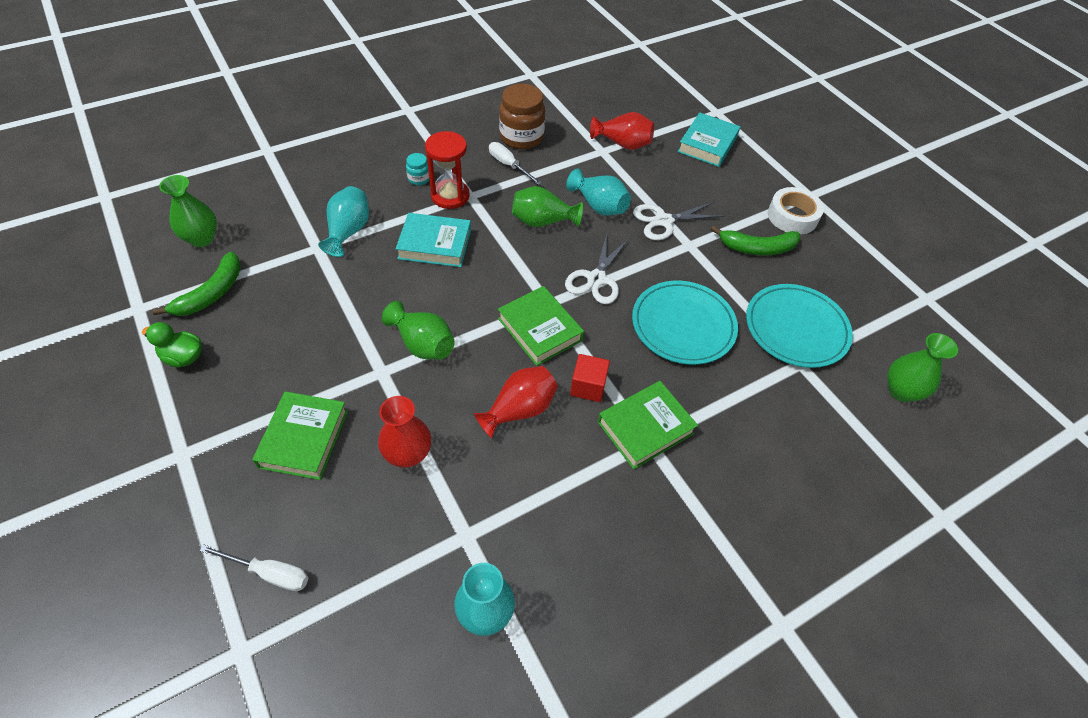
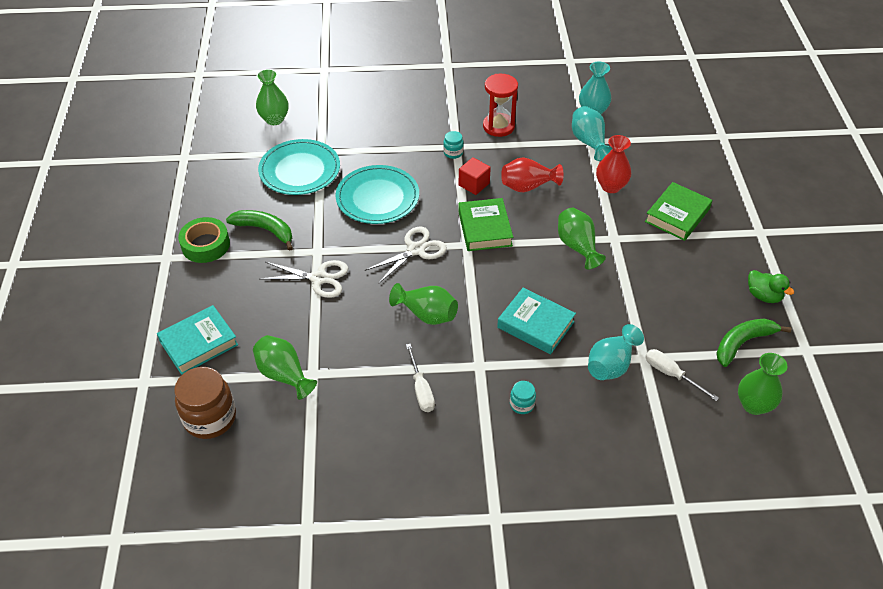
camera: 150 degrees left, 5 degrees down
(269, 573) = (705, 159): white screwdriver -> white screwdriver (671, 374)
(450, 196) = (499, 372): red hourglass -> red hourglass (498, 126)
(521, 137) = (385, 423): brown jar -> brown jar (210, 418)
(599, 206) = (365, 312): turquoise vase -> turquoise vase (589, 142)
(622, 144) = (284, 375): red vase -> green vase
(645, 428) = (453, 153): green book -> turquoise jar
(792, 216) = (205, 245): white tape -> green tape

